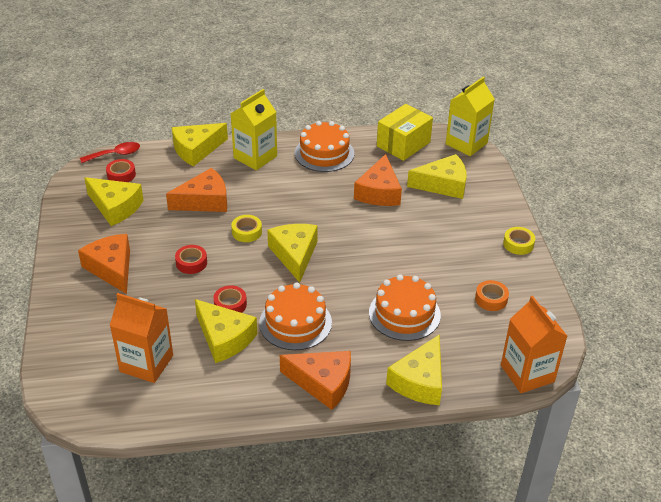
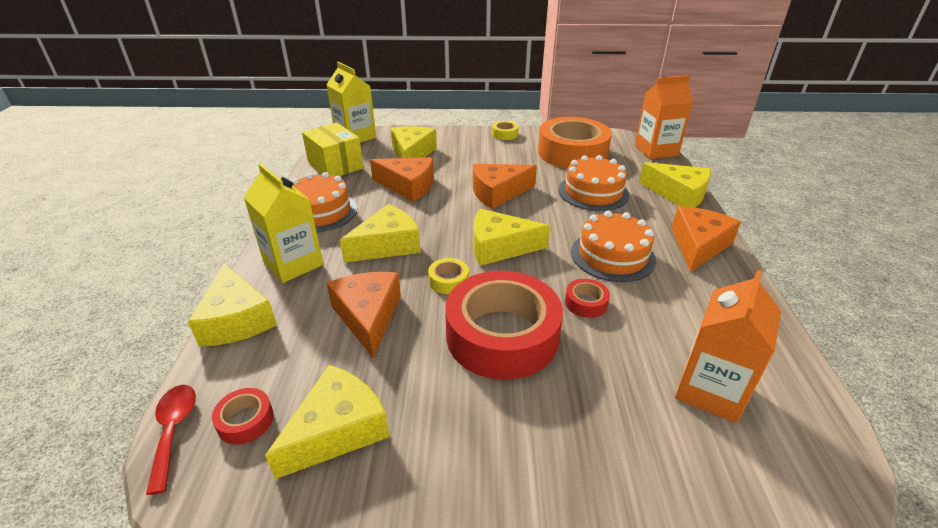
camera: 80 degrees left, 5 degrees down
(112, 268) = (503, 435): orange cheese -> orange cheese (498, 193)
(191, 263) = (502, 335): red tape -> red tape, size x2.48
(224, 338) = (646, 311): yellow cheese -> yellow cheese (387, 245)
(491, 299) = (572, 153): orange tape -> orange tape, size x2.48

